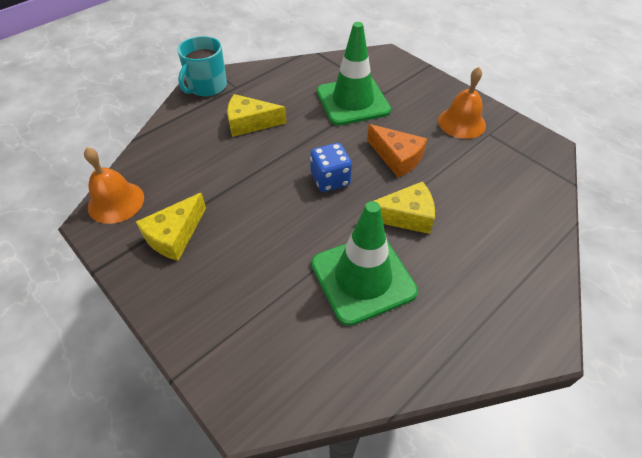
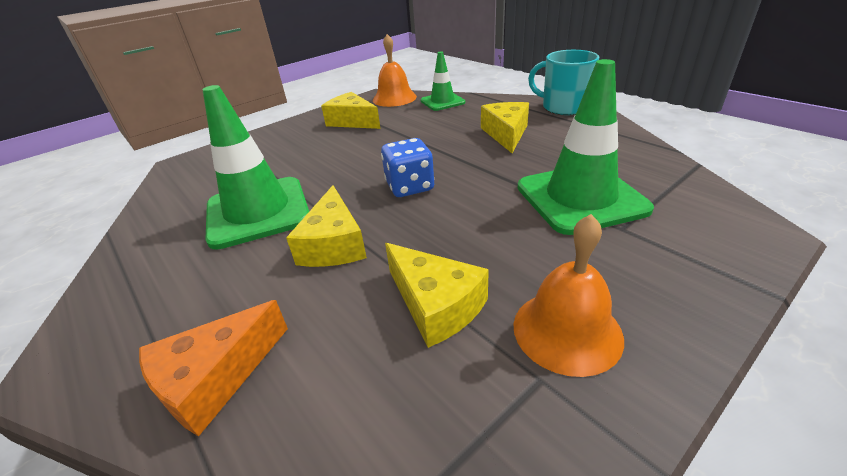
camera: 95 degrees right, 15 degrees down
(152, 160) = (442, 102): none -> green traffic cone
(397, 157) = (451, 239): orange cheese -> orange cheese (215, 379)
(454, 164) = (436, 305): none -> yellow cheese

